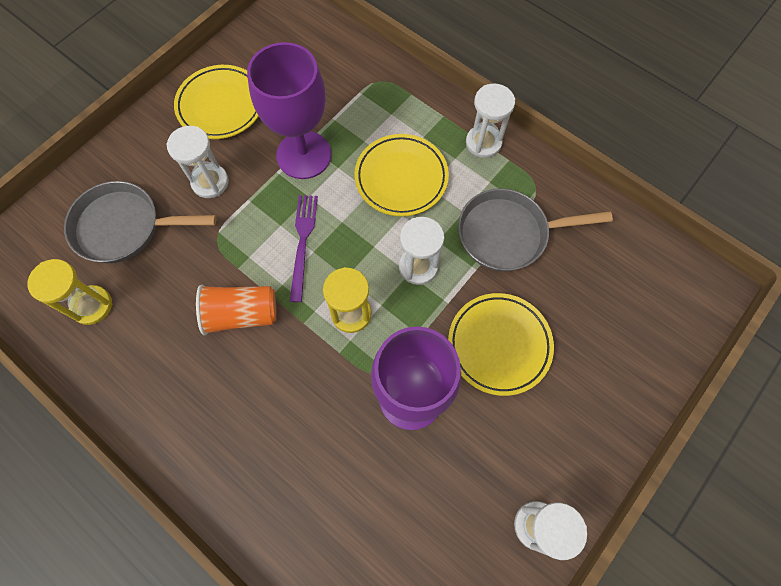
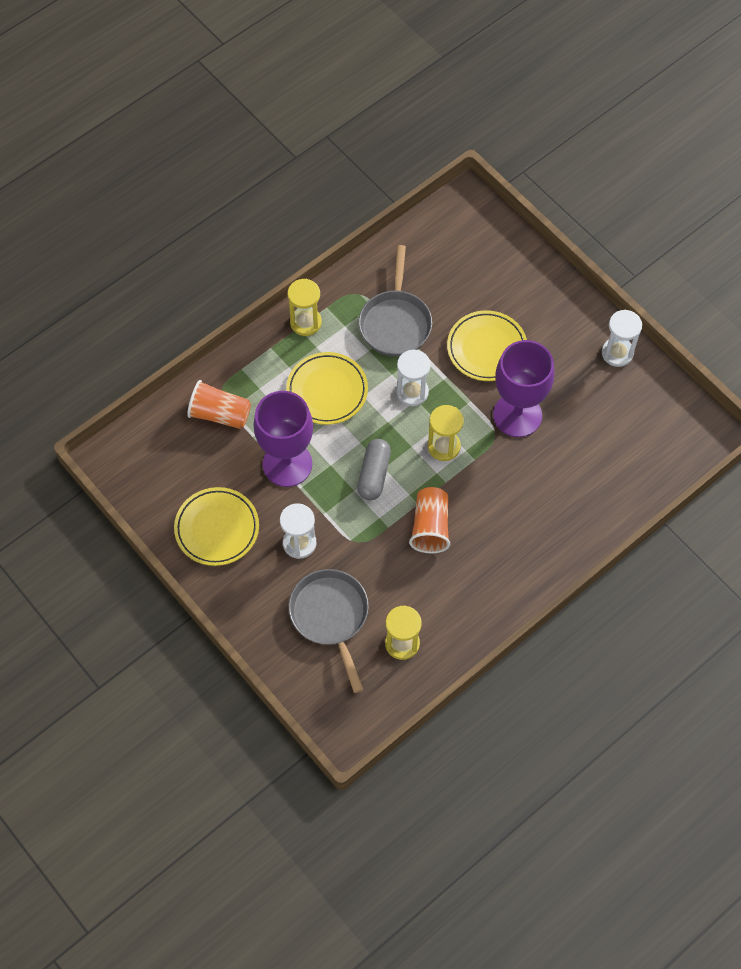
camera: 80 degrees left, 5 degrees down
(124, 227) = (331, 617): grey pan -> grey pan turned 150 degrees clockwise
(303, 242) = (374, 474): purple fork -> grey capsule
(353, 85) = (220, 414): none -> orange cup
(483, 143) = (305, 322): white hourglass -> yellow hourglass

